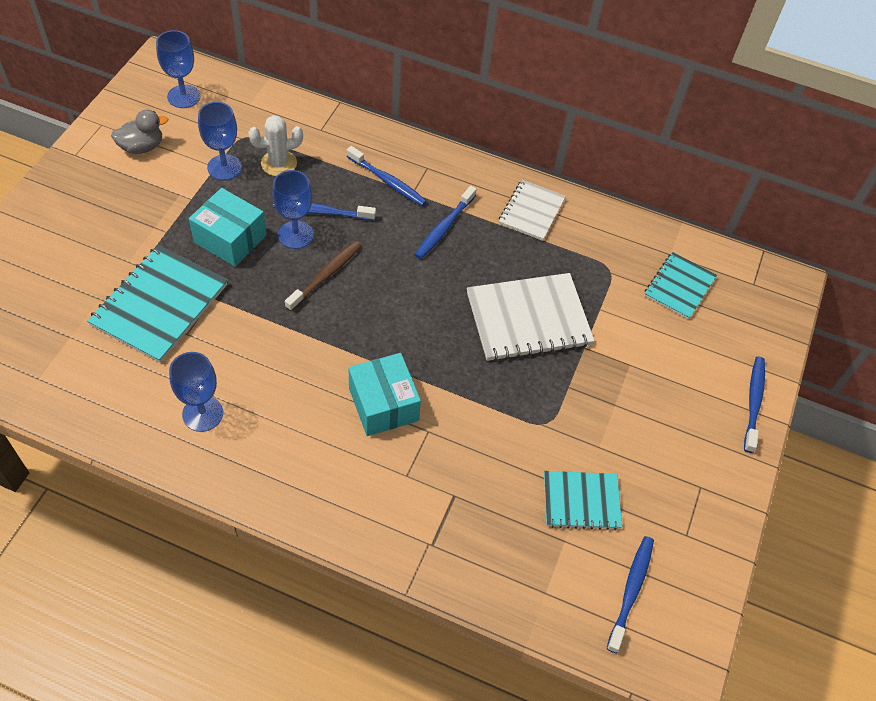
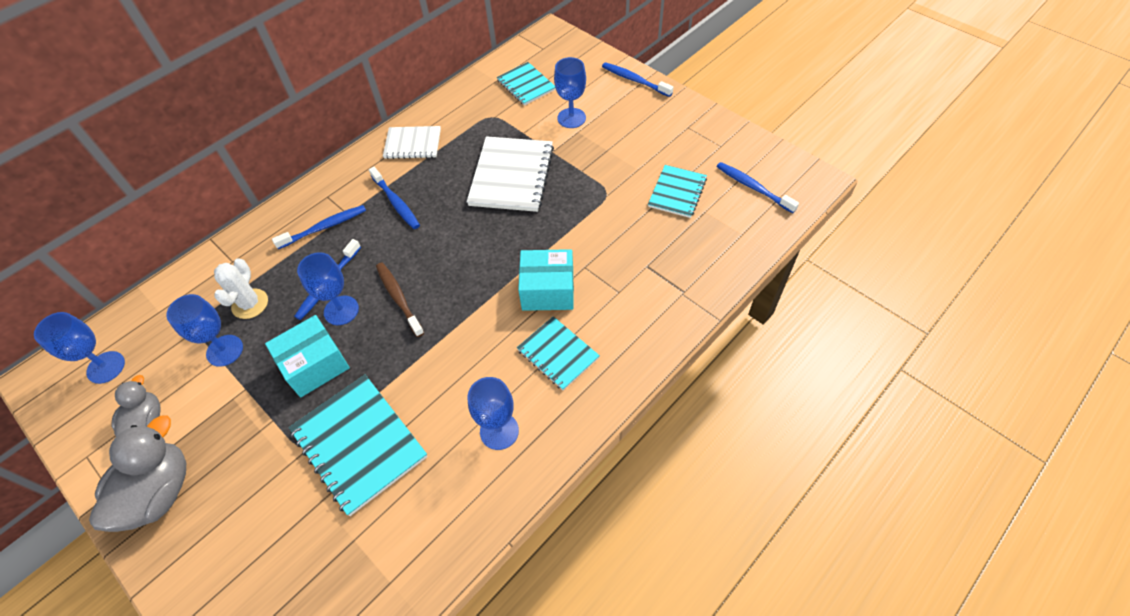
camera: 60 degrees left, 0 degrees up
(82, 185) = (159, 492): none -> grey duck
(306, 438) = (557, 354): none -> turquoise notebook
(531, 211) = (413, 144): white notebook -> white notebook turned 45 degrees counterclockwise
(649, 351) = (571, 118): none -> blue goblet

